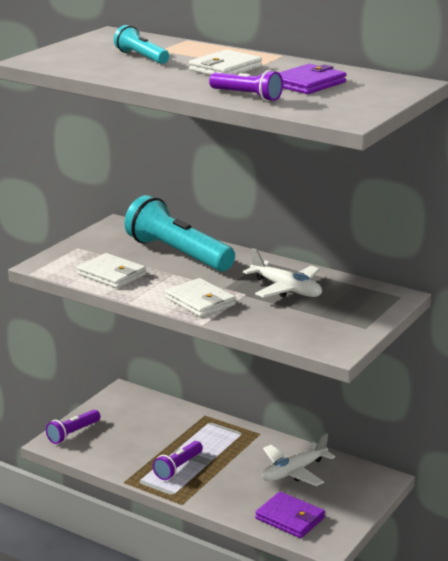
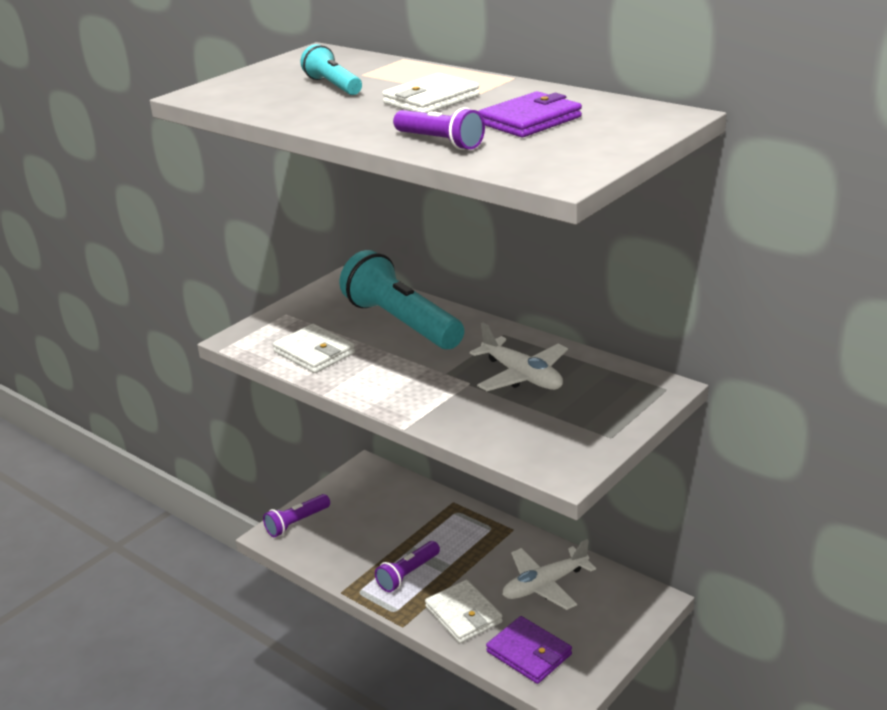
camera: 10 degrees right, 5 degrees up
(200, 301) = (410, 393): white wallet -> white wallet (463, 614)

